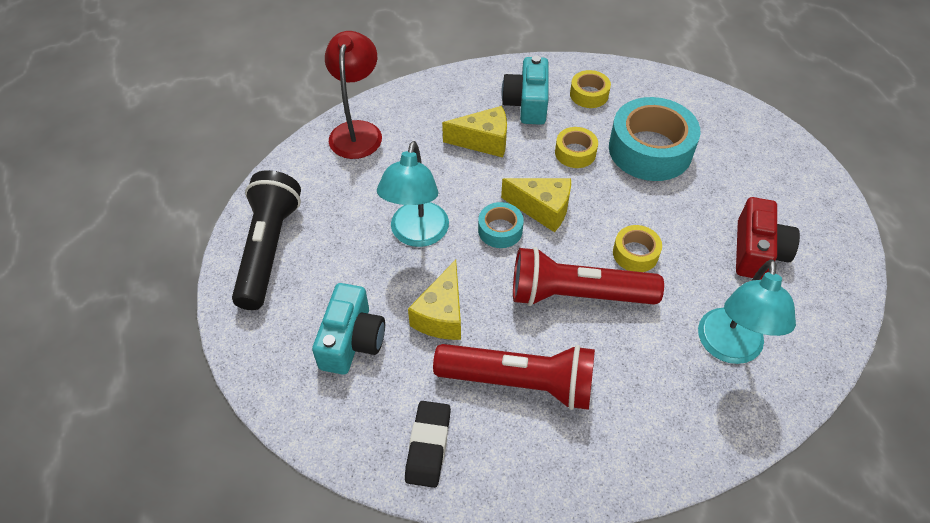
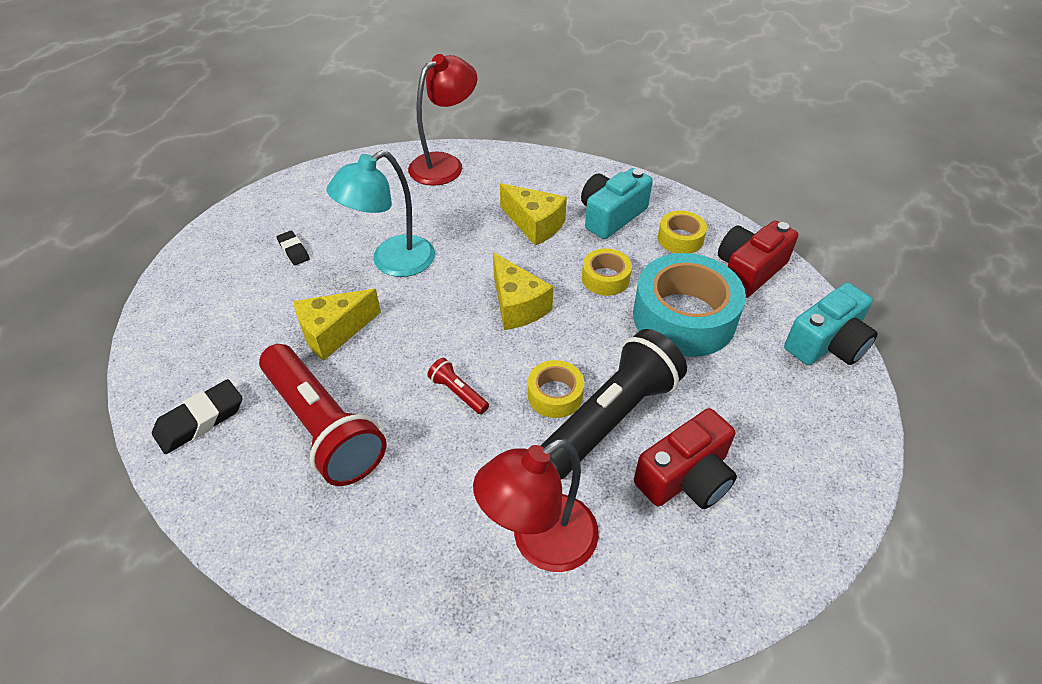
camera: 40 degrees right, 5 degrees down
(268, 249) = (281, 209): black flashlight -> black flashlight (610, 418)
(326, 275) = (294, 250): none -> black eraser
(351, 340) = (251, 306): turquoise camera -> turquoise camera (827, 343)
(500, 230) = (460, 299): turquoise tape -> none
(577, 295) = (458, 392): red flashlight -> red flashlight, size x0.41
(652, 93) = (749, 271): none -> red camera
(729, 348) = (540, 543): turquoise lamp -> red lamp

